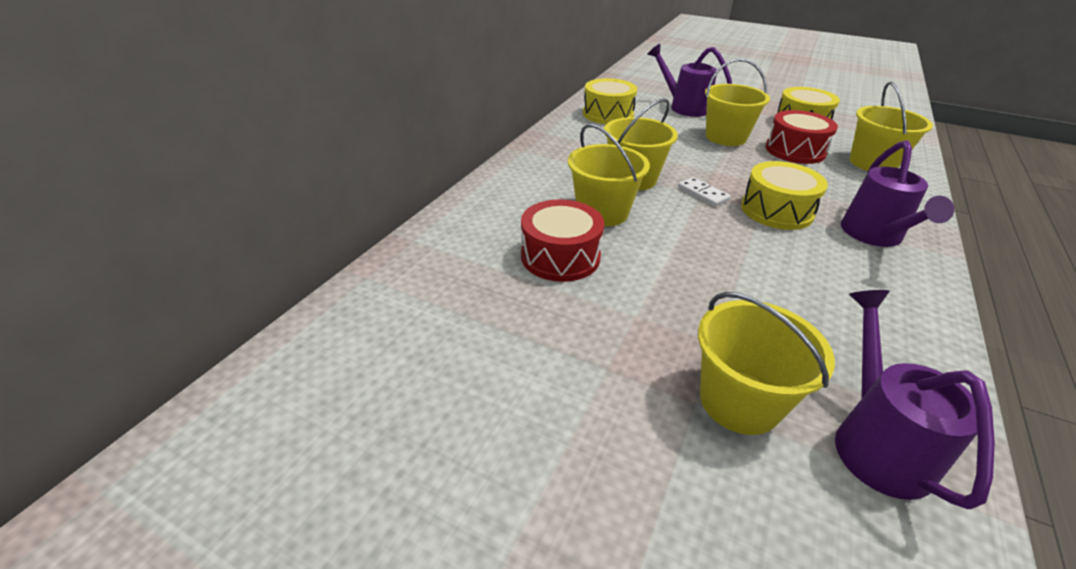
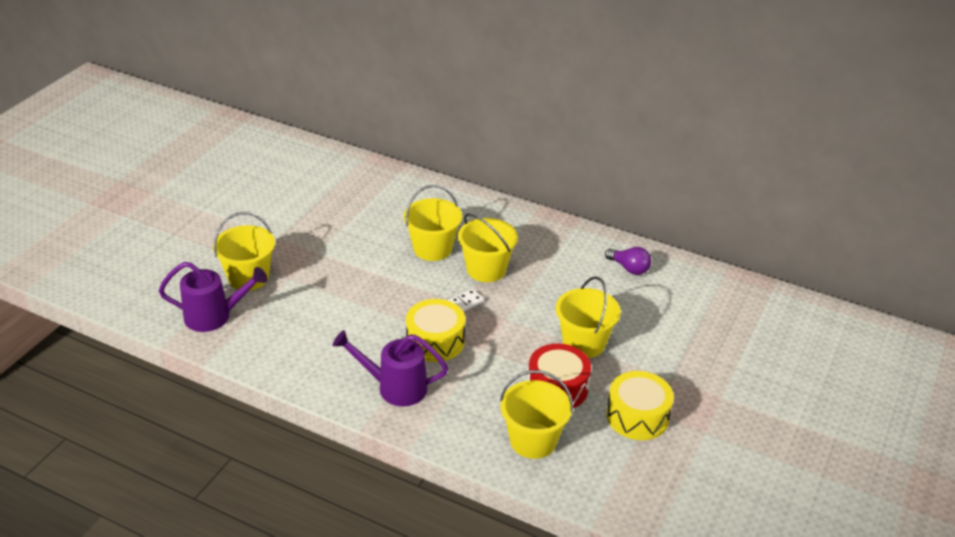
camera: 90 degrees right, 0 degrees up
(560, 256) = (378, 227): red drum -> none
(608, 114) = (629, 268): yellow drum -> purple light bulb
(684, 107) = (665, 327): purple watering can -> none

